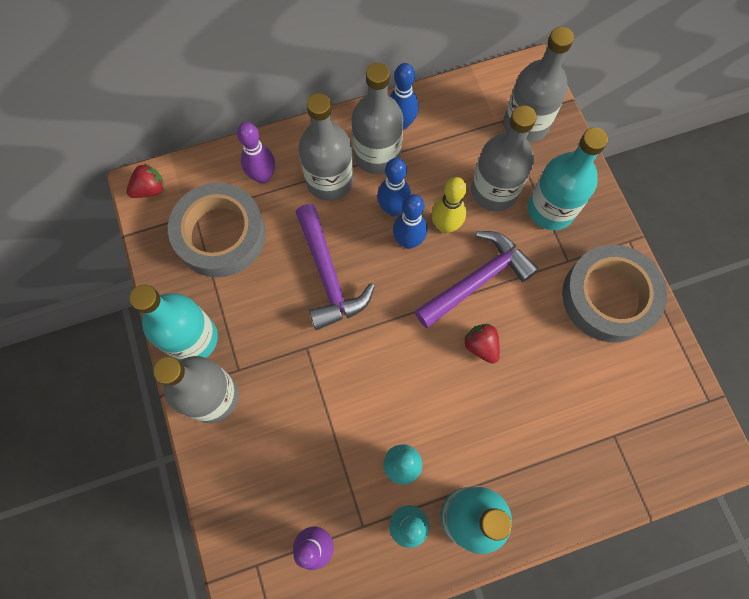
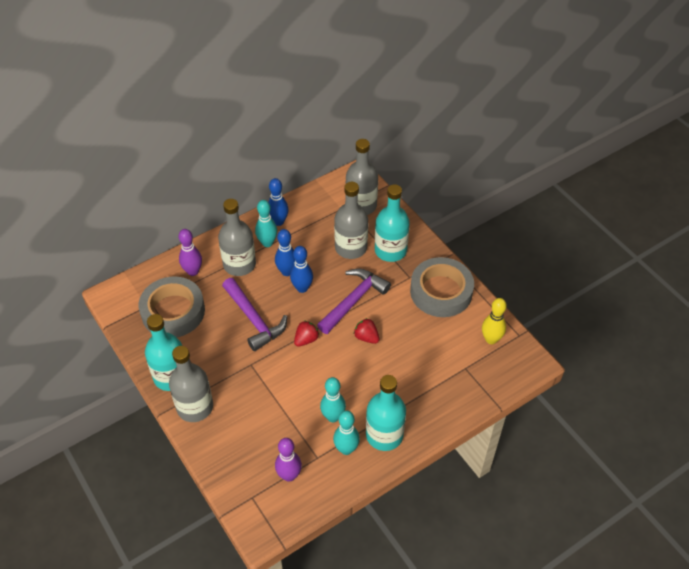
camera: 15 degrees left, 20 degrees down
(150, 189) = (116, 295): red strawberry -> red strawberry (306, 339)
(377, 155) = (267, 243): grey bottle -> turquoise bowling pin
(445, 226) = (324, 274): yellow bowling pin -> yellow bowling pin (491, 339)

